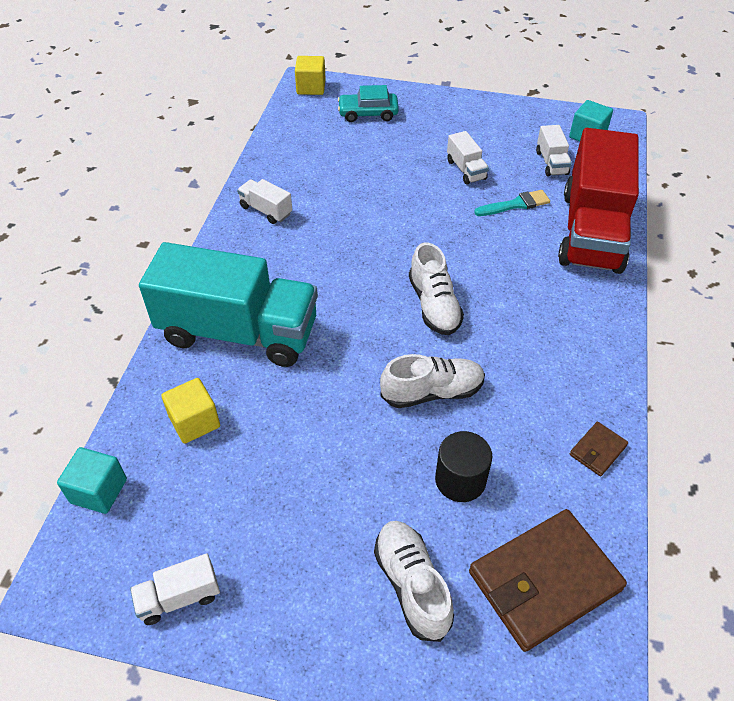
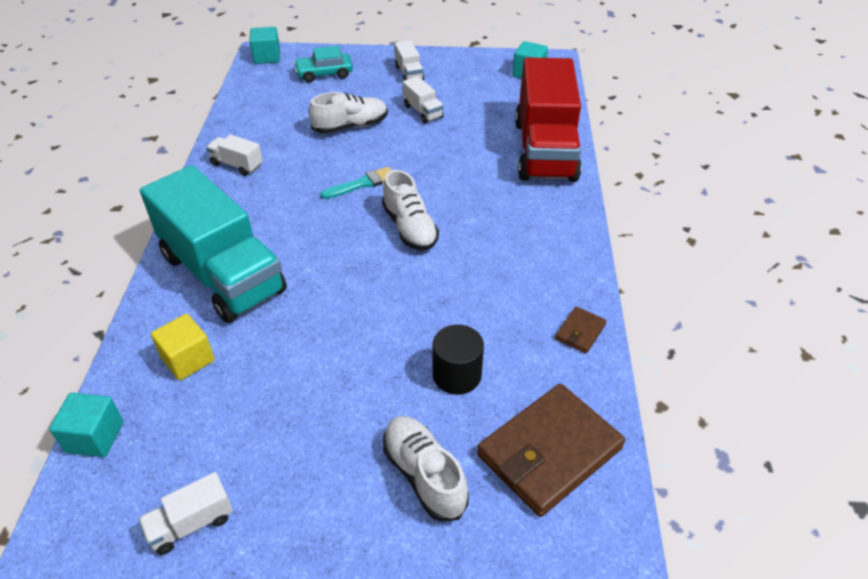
camera: 10 degrees left, 5 degrees down
(238, 332) = (223, 273): turquoise truck -> turquoise truck turned 45 degrees clockwise
(311, 87) = (267, 57): yellow cube -> turquoise cube
(432, 392) = (419, 302): white shoe -> white shoe (350, 126)
(515, 204) = (473, 135): turquoise brush -> turquoise brush (362, 183)
(551, 163) = (500, 98): white truck -> white truck (409, 74)

